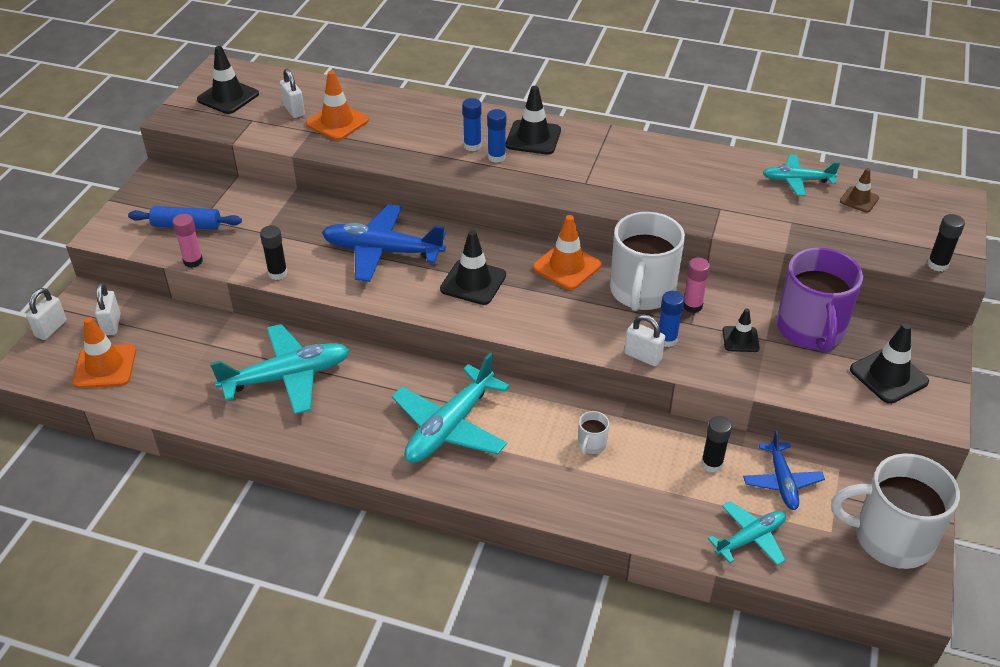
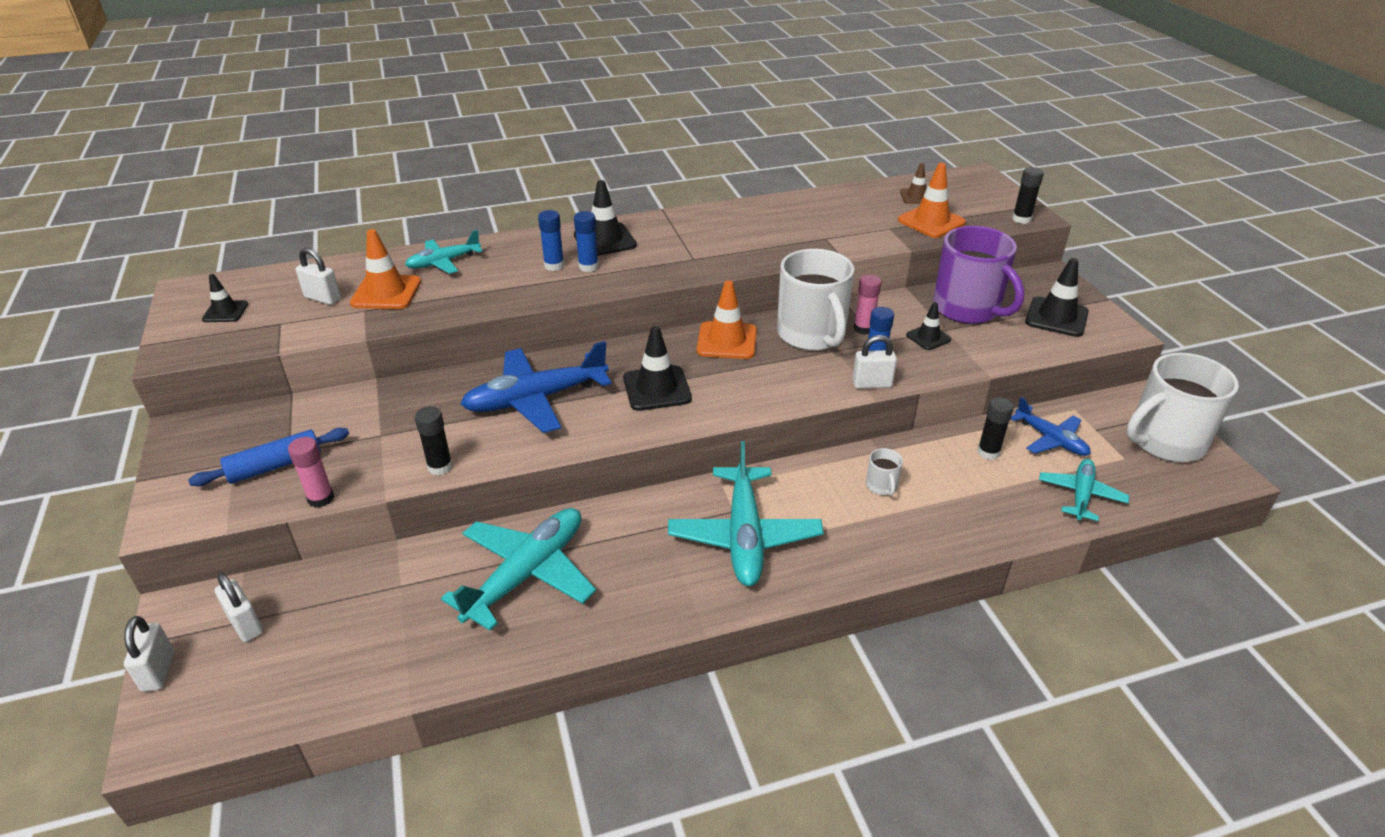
camera: 35 degrees left, 5 degrees down
(105, 367) = (281, 677): orange traffic cone -> orange traffic cone (931, 221)
(228, 97) = (225, 312): black traffic cone -> black traffic cone, size x0.60
(797, 180) = (857, 199): turquoise plane -> turquoise plane (443, 262)

